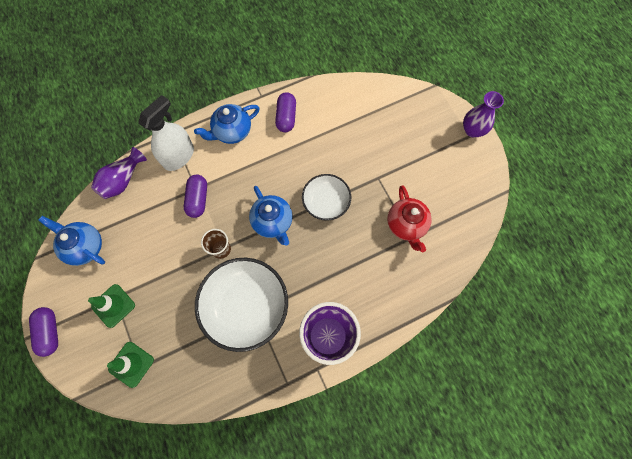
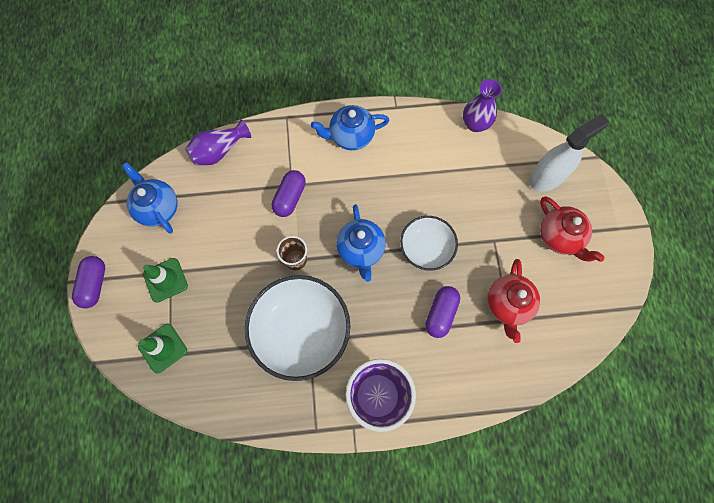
camera: 20 degrees right, 0 degrees up
(179, 156) = (285, 144): white spray bottle -> white spray bottle (547, 177)
(286, 117) = (415, 139): purple capsule -> purple capsule (441, 313)
(428, 157) = (560, 237): none -> red teapot
(472, 130) = (623, 223): purple vase -> purple vase (475, 124)

